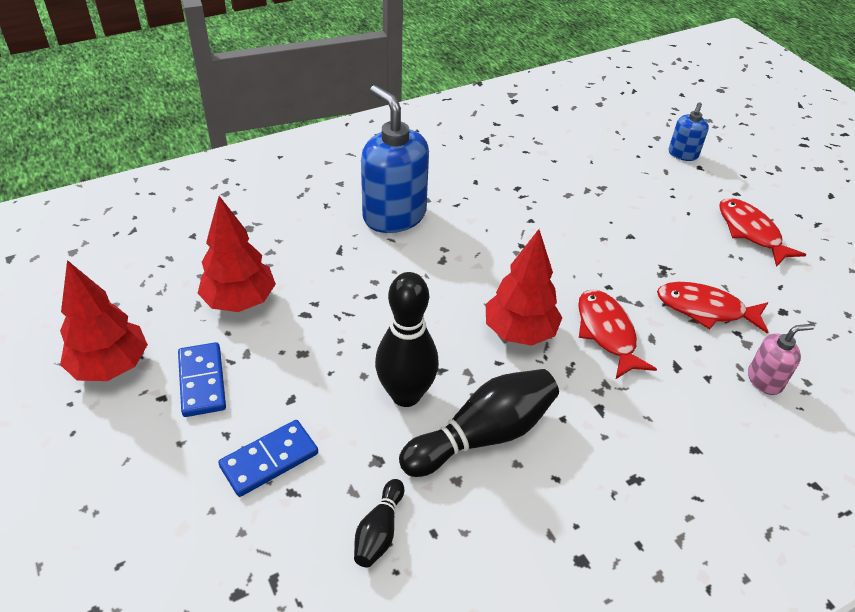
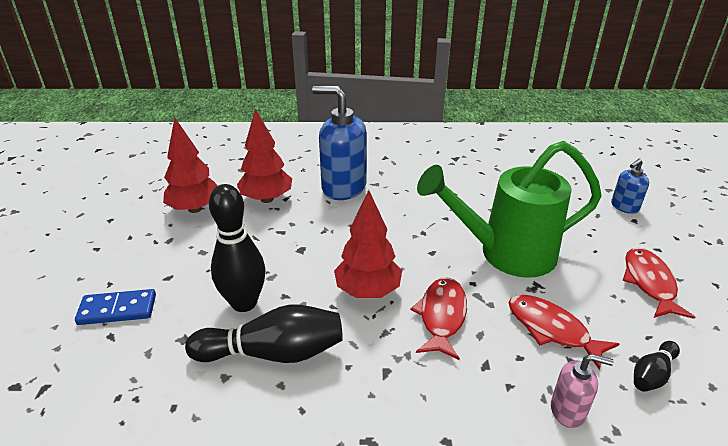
camera: 30 degrees right, 10 degrees down
(111, 366) = (88, 221): red tree -> red tree (266, 199)
(202, 381) = (127, 247): blue domino -> none
(379, 531) = (138, 388): black bowling pin -> black bowling pin (652, 374)
(394, 215) = (343, 187): blue soap dispenser -> blue soap dispenser turned 60 degrees counterclockwise
(616, 243) = (506, 254): none -> green watering can

